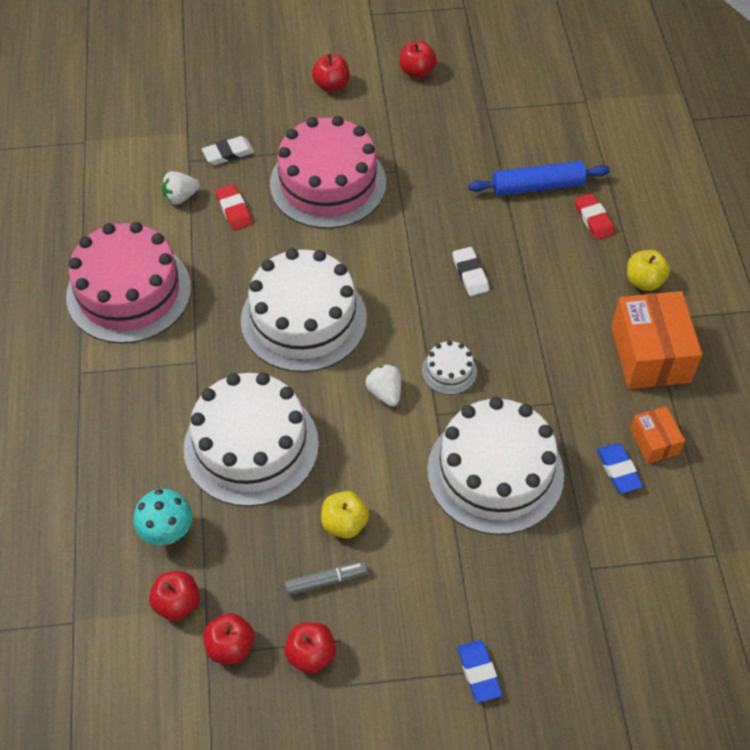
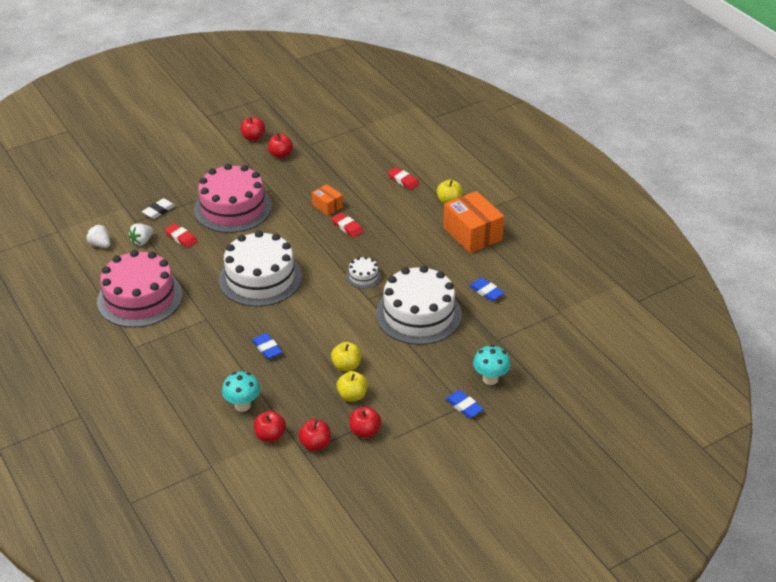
camera: 25 degrees left, 15 degrees down
(251, 446) = (267, 348): white cake -> blue eraser
(326, 581) = (352, 395): grey marker -> yellow apple
(331, 85) = (203, 158): red apple -> red apple (280, 155)
(385, 393) = (332, 298): white strawberry -> white strawberry (100, 244)
(470, 274) = (347, 227): white eraser -> red eraser
(537, 186) = (361, 174): blue rolling pin -> none
(544, 638) = (490, 379): none -> turquoise mushroom
(654, 441) = (498, 272): orange box -> orange box (327, 206)

